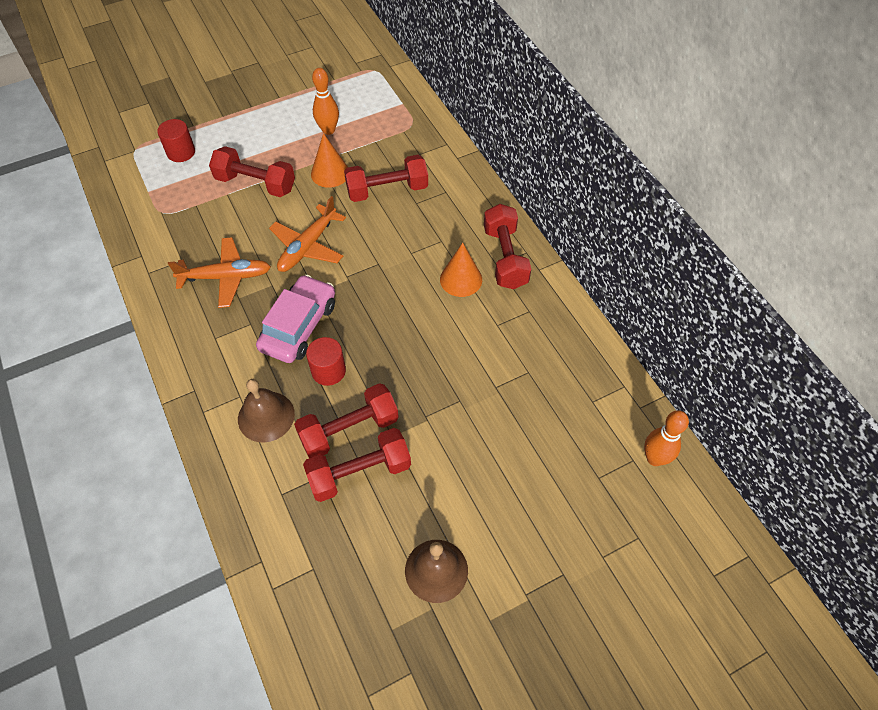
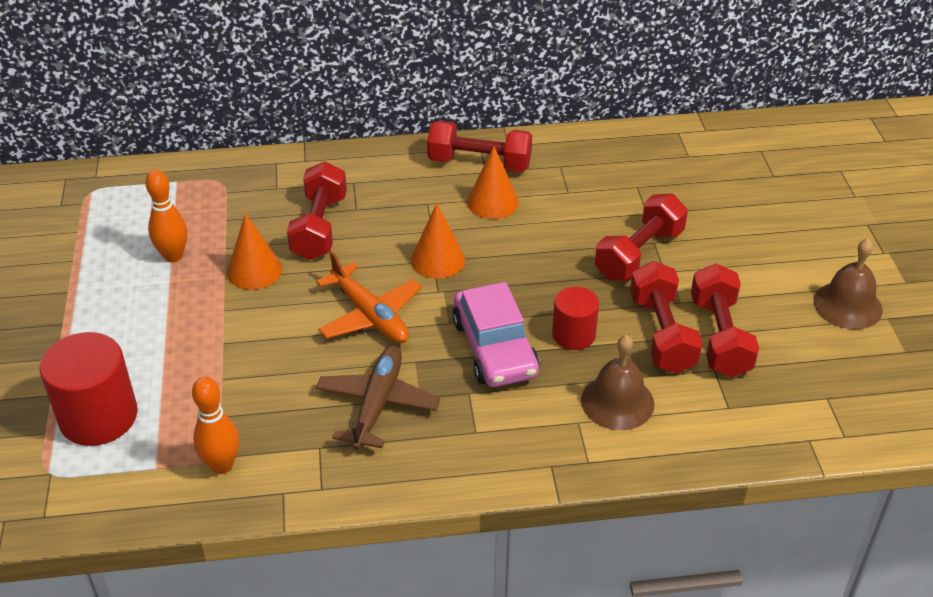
camera: 70 degrees left, 15 degrees down
(181, 152) = (98, 417): red cylinder -> red cylinder, size x1.66
(226, 277) = (377, 404): orange plane -> brown plane
(255, 183) = (223, 345): red dumbbell -> red dumbbell (639, 254)
(299, 326) = (495, 348): pink car -> pink car turned 150 degrees counterclockwise
(380, 266) = (438, 260): none -> orange cone
(654, 458) = (763, 137): orange bowling pin -> orange bowling pin (222, 465)

